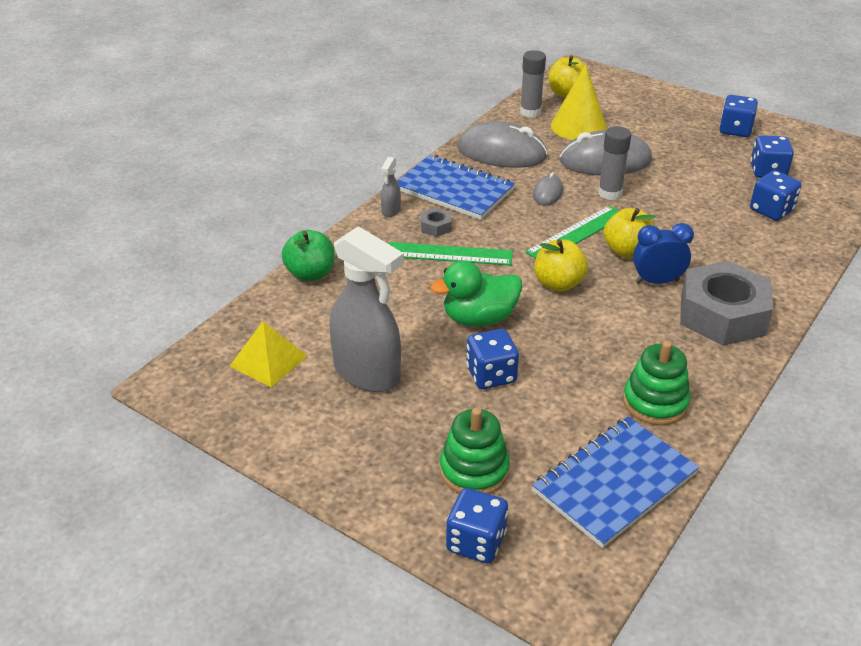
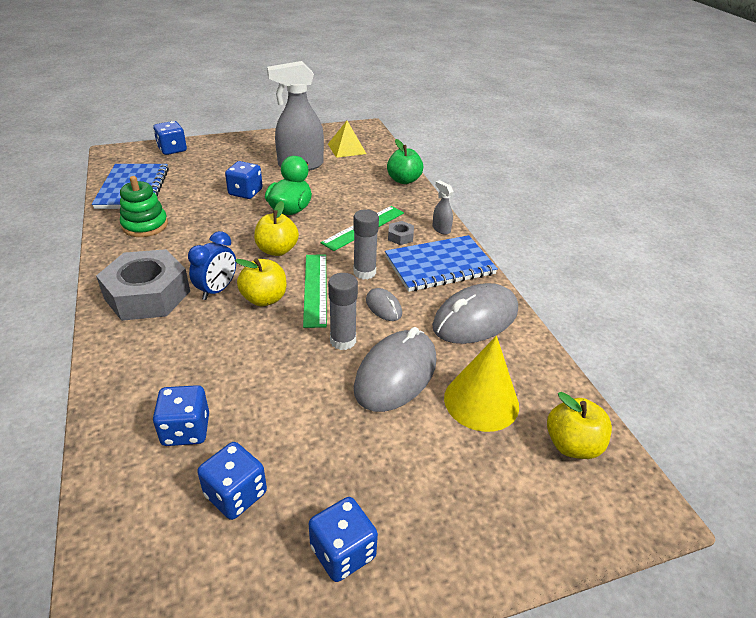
camera: 125 degrees right, 0 degrees up
(474, 470) = (202, 163): green stacking toy -> none
(530, 112) = (543, 384): grey glue stick -> grey glue stick (364, 272)

